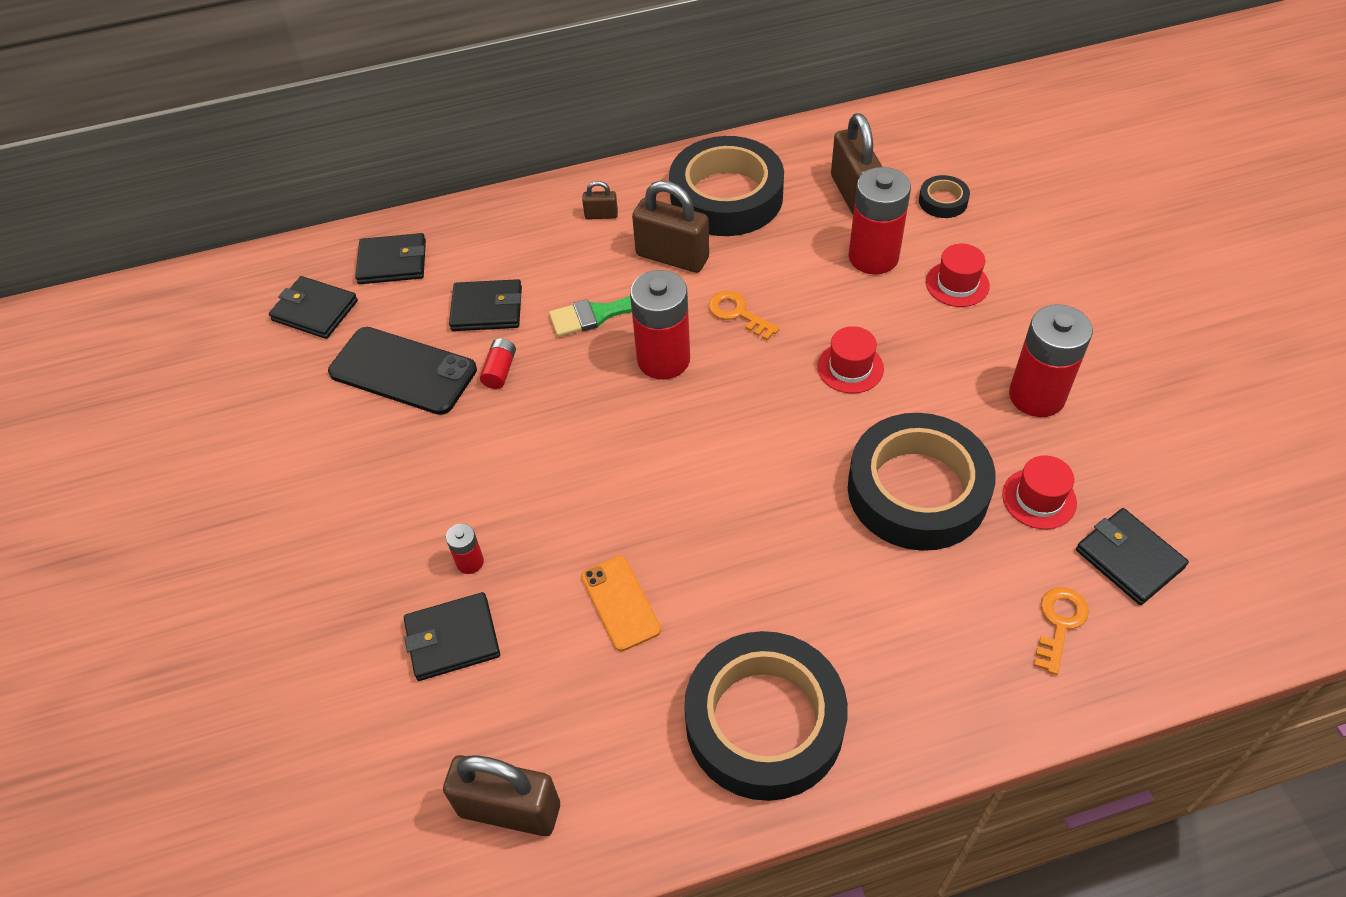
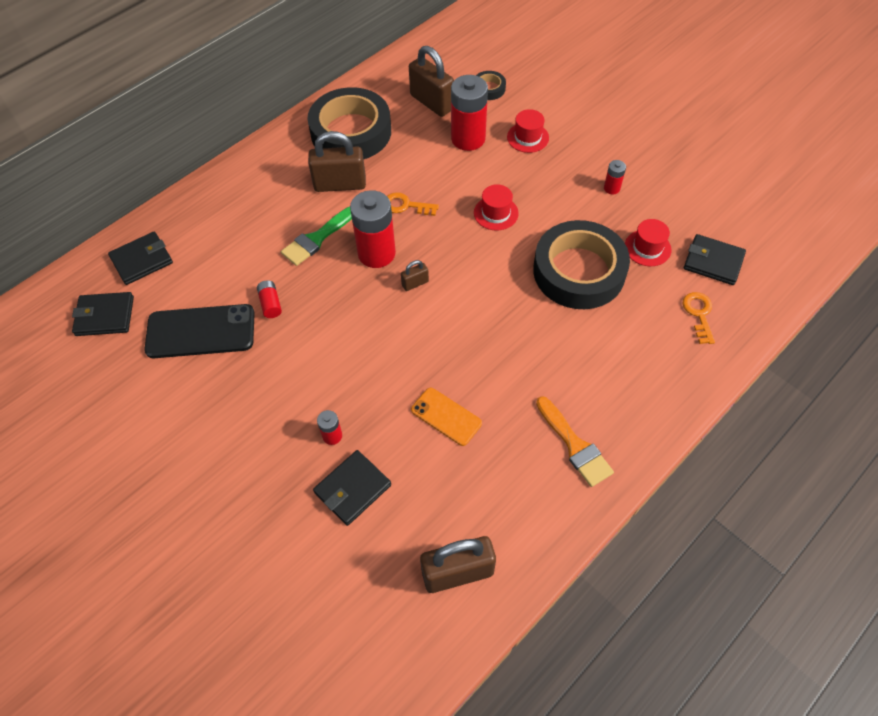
camera: 30 degrees left, 5 degrees up
(487, 309) = (234, 266): black wallet -> none
(601, 215) = (273, 174): brown padlock -> brown padlock (415, 283)
(764, 722) = (575, 445): black tape -> orange brush
(1037, 396) = (611, 188): red battery -> red battery, size x0.46

